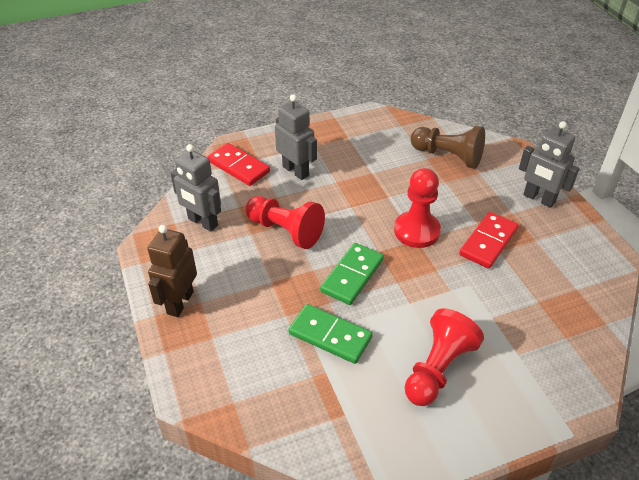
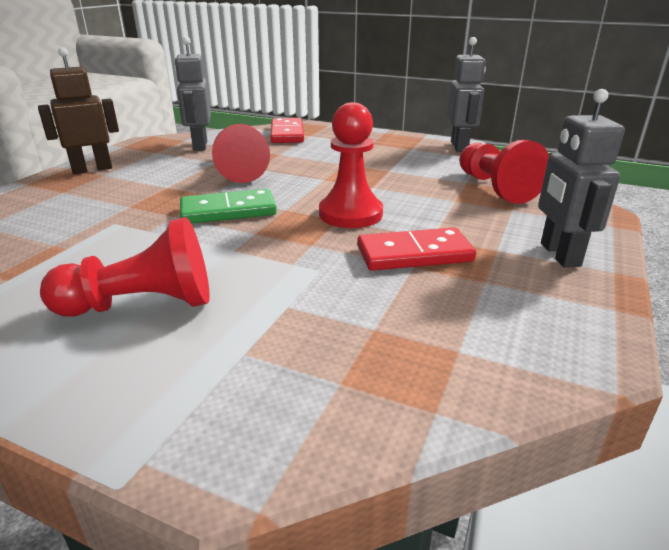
camera: 45 degrees right, 15 degrees down
(296, 171) = (324, 148): grey robot -> grey robot (459, 147)
(330, 336) = (124, 231): green domino -> none
(448, 156) = (494, 188): brown pawn -> red pawn

